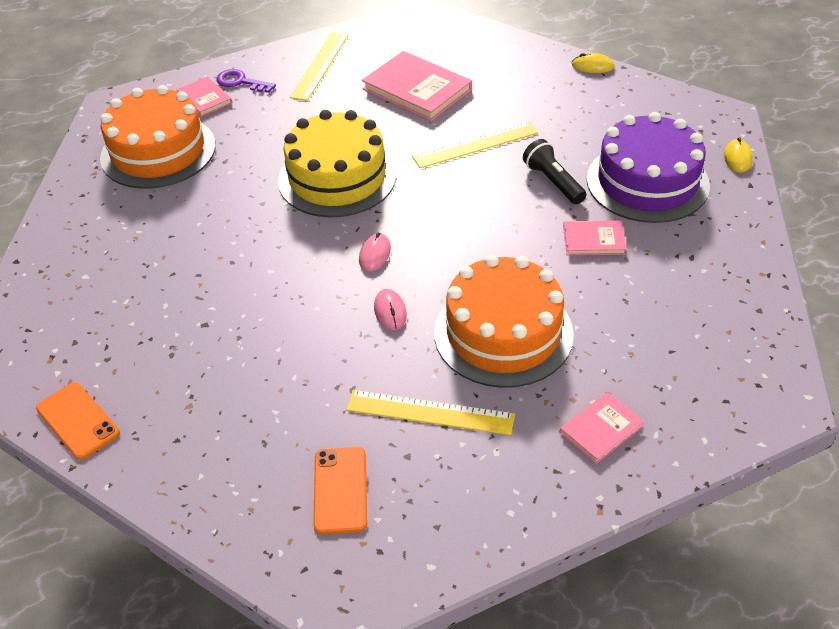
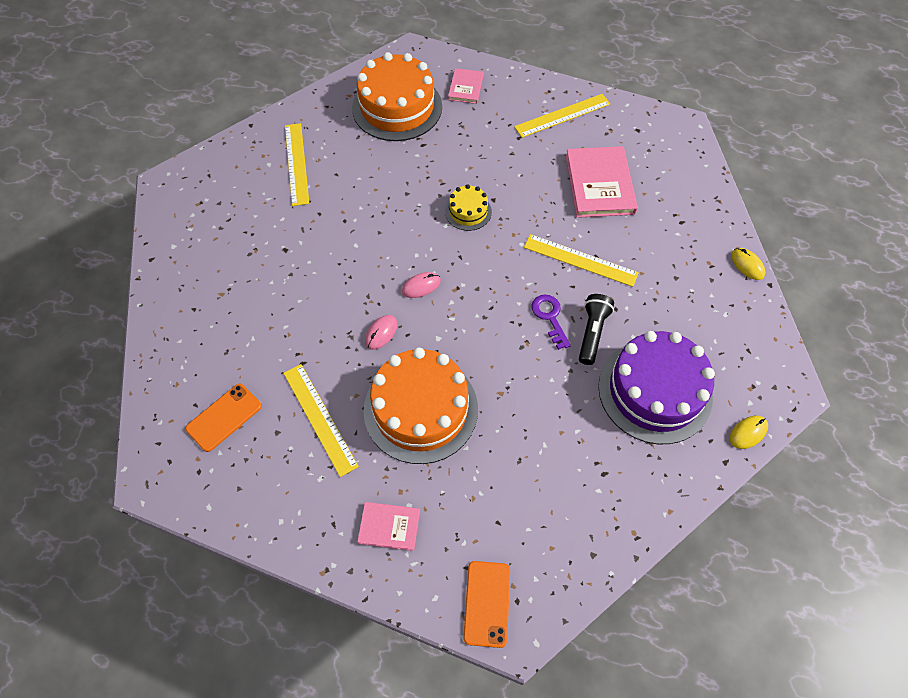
camera: 45 degrees right, 15 degrees up
(77, 421) = (168, 253): orange phone -> orange phone (487, 603)
(116, 255) = (296, 163): none -> yellow ruler
(241, 82) = (500, 91): purple key -> purple key (549, 317)
(337, 177) = (468, 211): yellow cake -> yellow cake, size x0.48
(593, 240) = (558, 400): pink book -> none

